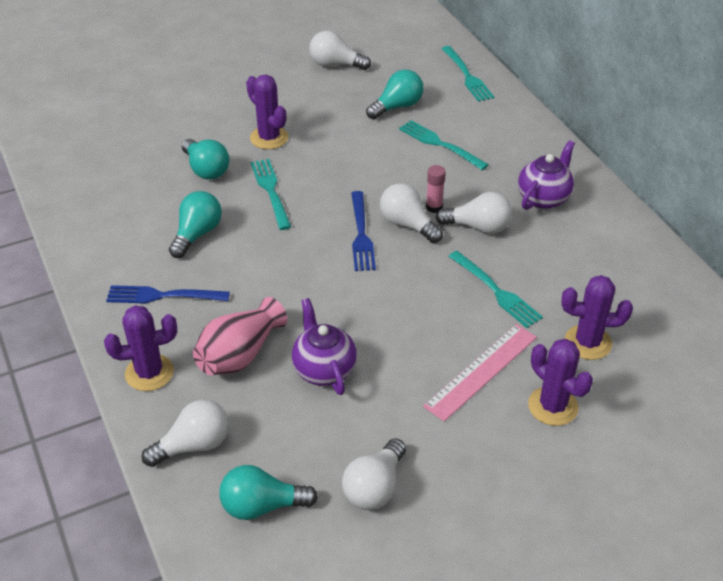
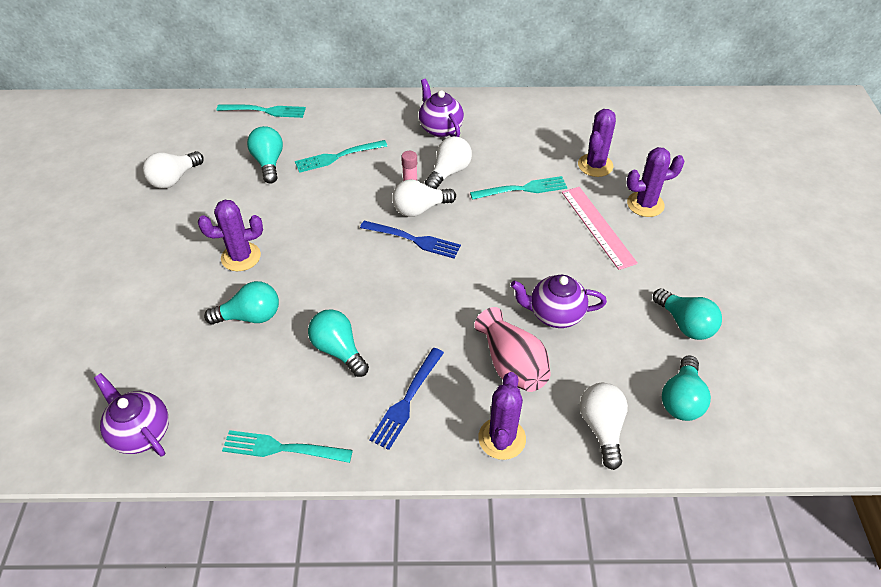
camera: 65 degrees left, 5 degrees up
(66, 162) = (141, 432): none -> purple teapot
(271, 191) = (317, 279): turquoise fork -> turquoise fork (282, 448)
(374, 487) = (685, 324): white light bulb -> turquoise light bulb

